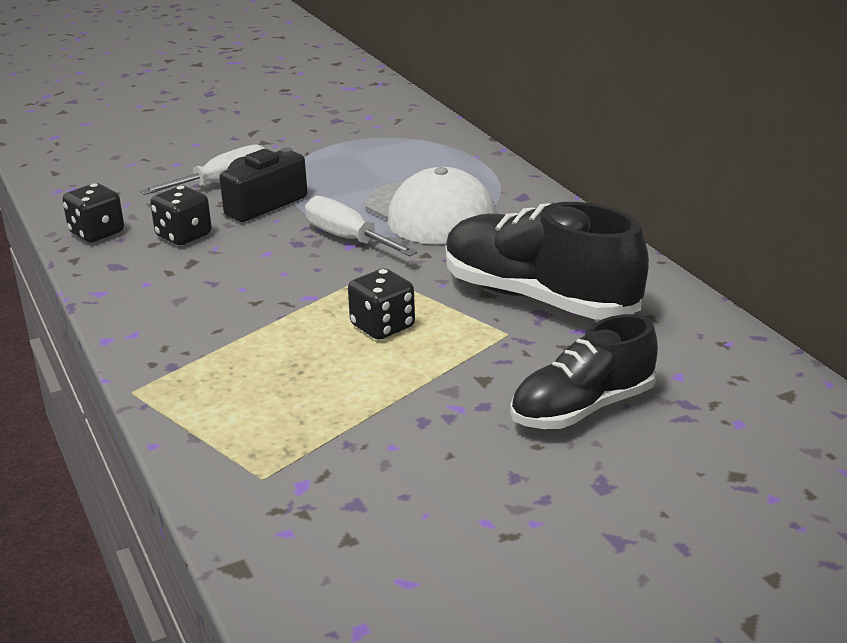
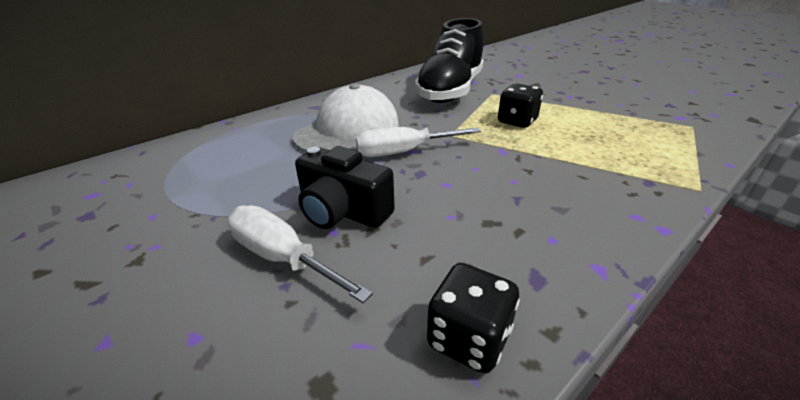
camera: 105 degrees left, 5 degrees up
(184, 236) = (438, 245): black dice -> none
(348, 239) = (403, 152): white screwdriver -> white screwdriver turned 45 degrees clockwise
(582, 408) = (539, 76): black shoe -> none

